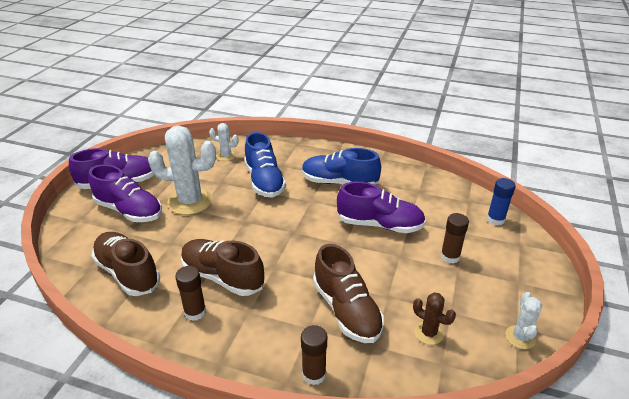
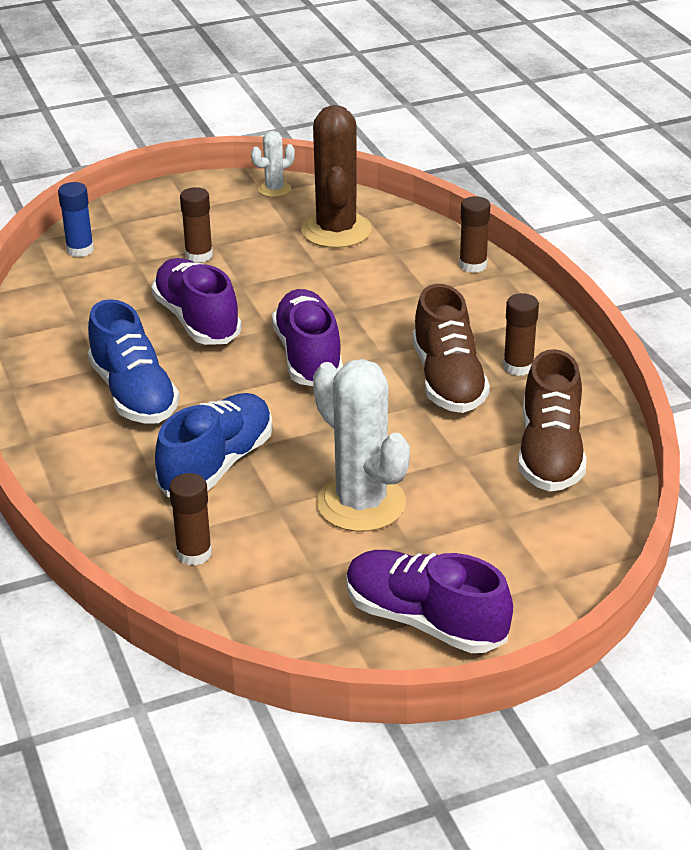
camera: 130 degrees left, 0 degrees up
(129, 211) = (462, 547): purple shoe -> purple shoe (308, 356)
(226, 156) = (194, 553): white cactus -> brown glue stick
(346, 310) = (374, 282): brown shoe -> none
(428, 333) = (336, 230): brown cactus -> brown cactus, size x2.03

